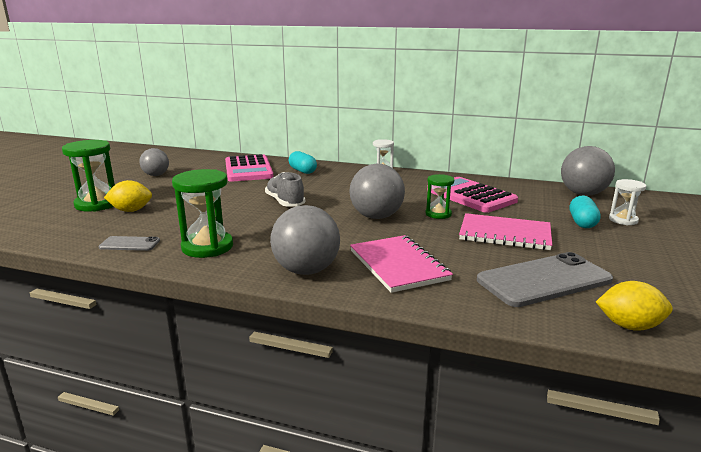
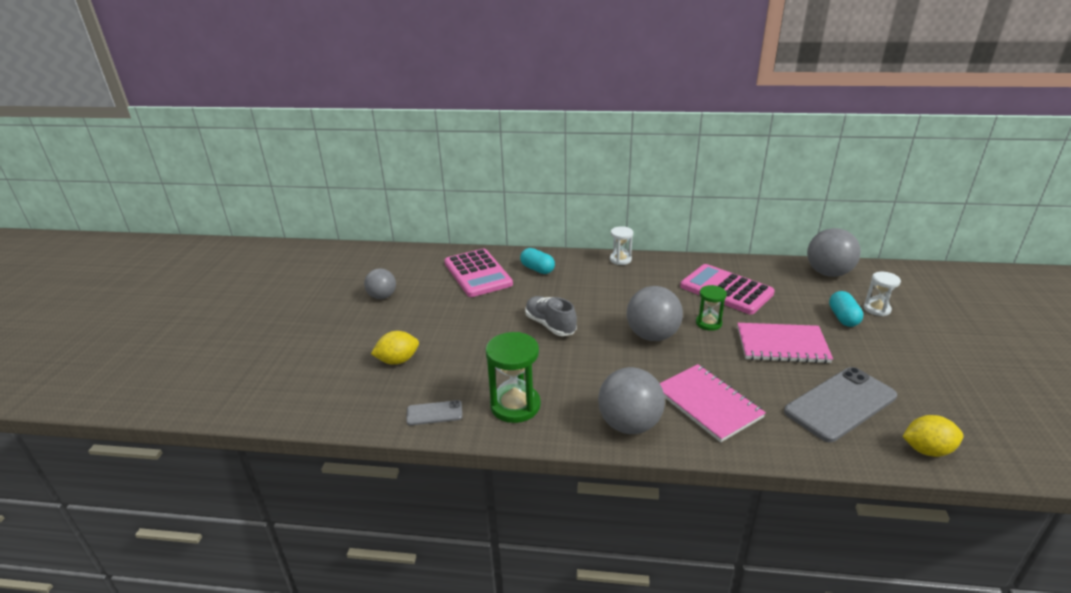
camera: 10 degrees left, 10 degrees up
(97, 204) = (353, 355): green hourglass -> none

